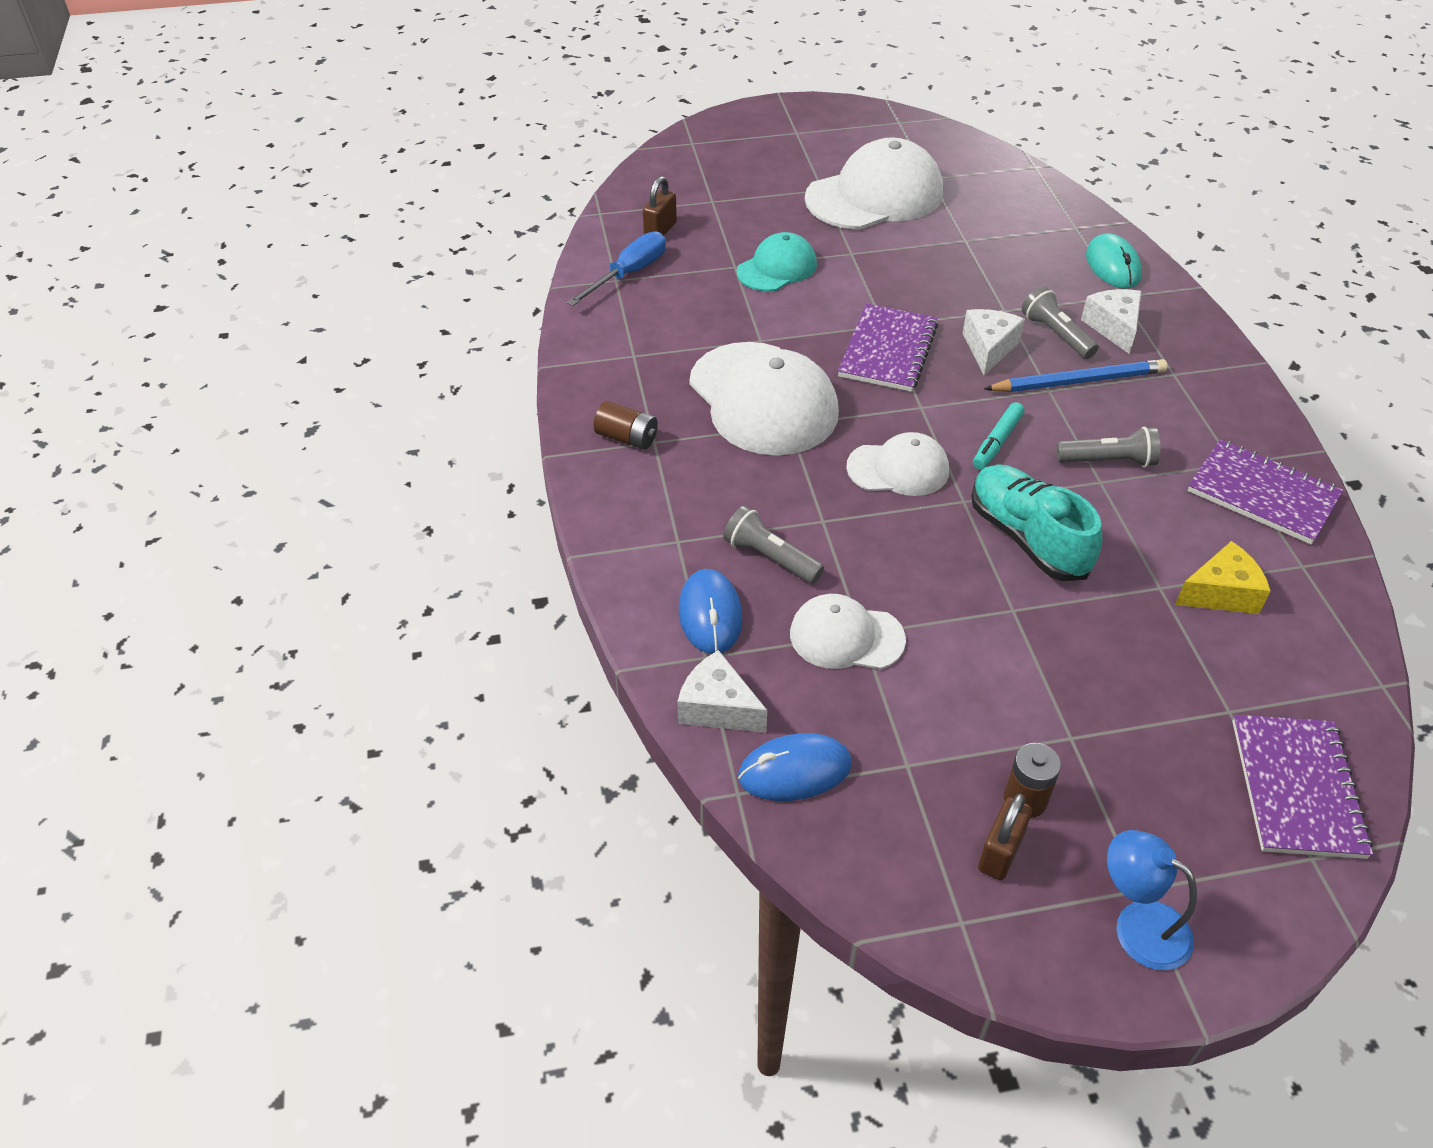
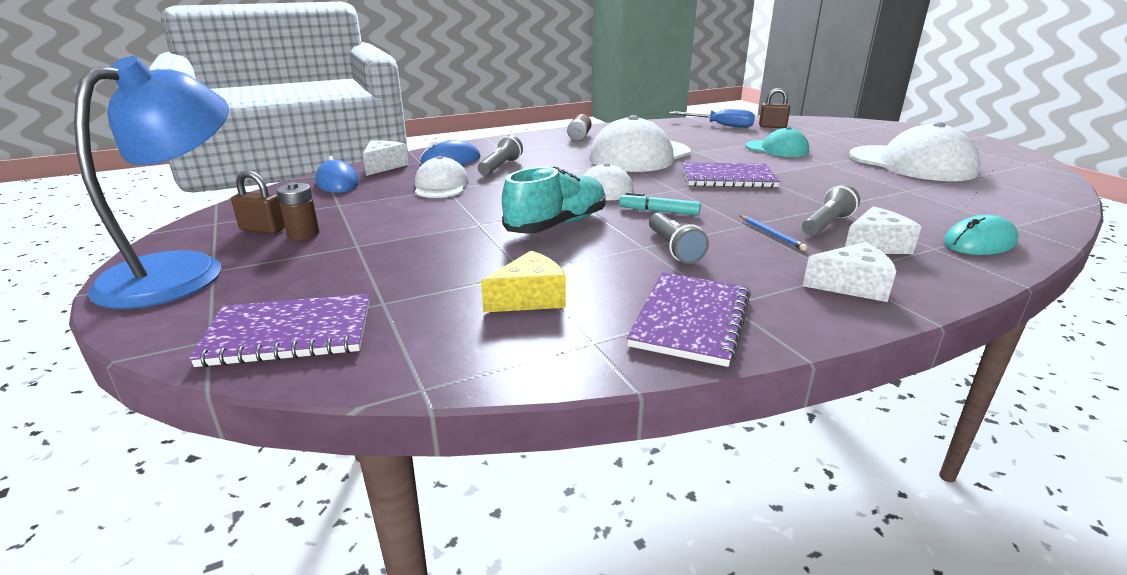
camera: 75 degrees right, 20 degrees down
(988, 348) = (772, 204): white cheese -> white cheese (851, 285)
(1078, 381) = (771, 234): blue pencil -> blue pencil, size x0.52
(1138, 925) = (183, 270): blue lamp -> blue lamp, size x2.01
(1221, 593) = (529, 298): yellow cheese -> yellow cheese turned 90 degrees counterclockwise

